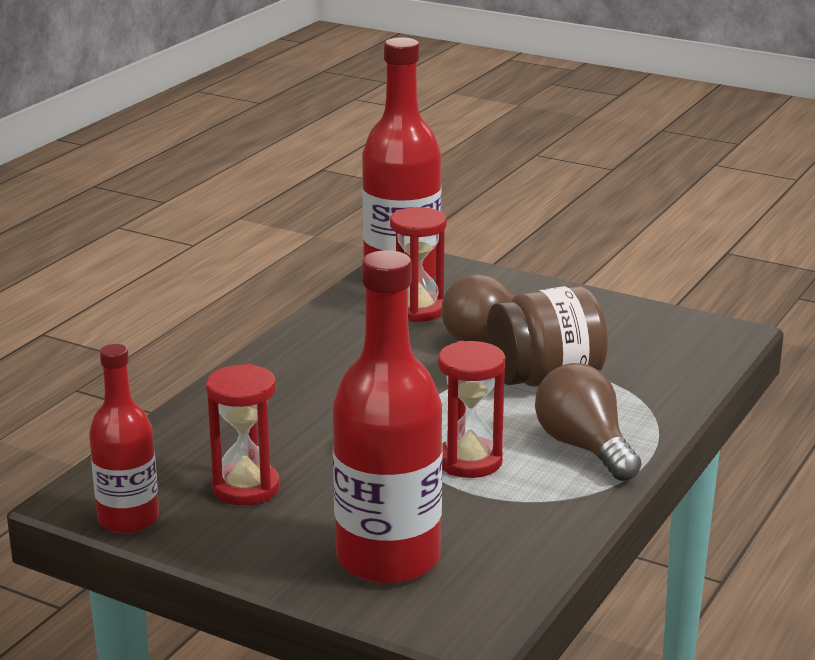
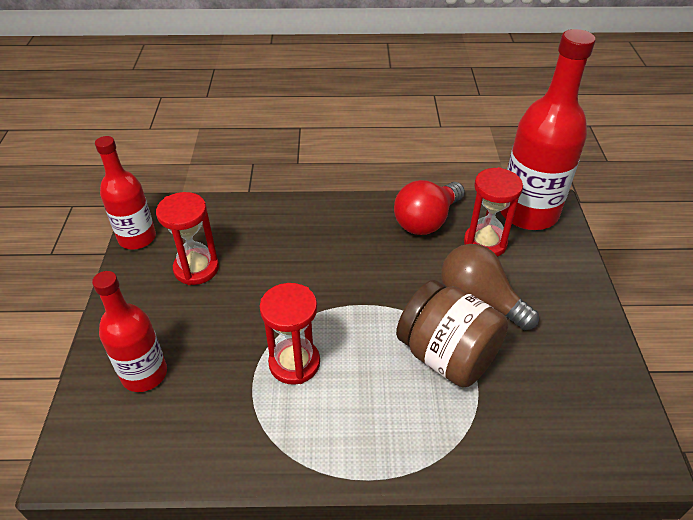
camera: 60 degrees right, 20 degrees up
(345, 328) = (426, 221): none -> red light bulb
(388, 558) = (144, 374): red bottle -> red bottle, size x0.61
(584, 447) = (360, 425): brown light bulb -> none

